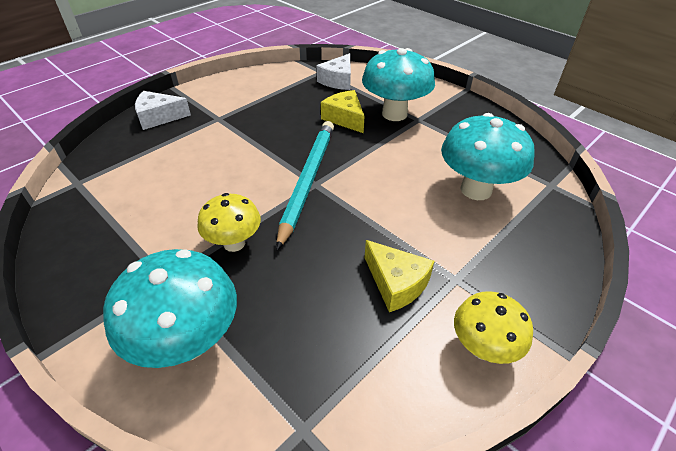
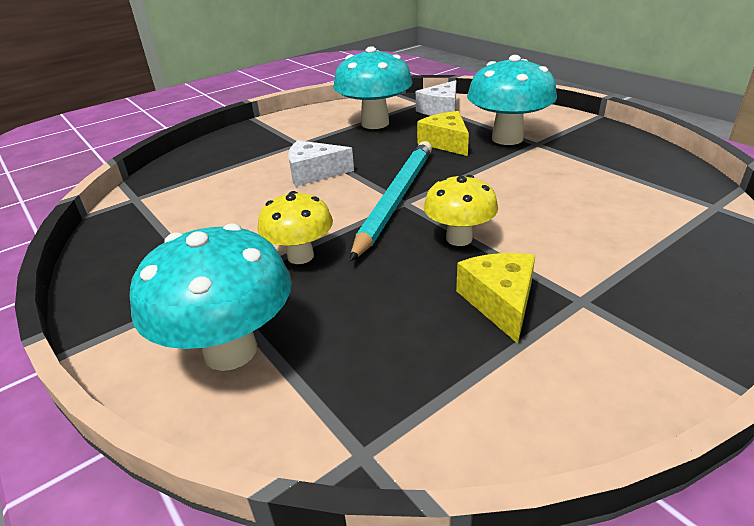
camera: 10 degrees right, 10 degrees down
(159, 117) = (233, 143): white cheese -> white cheese (314, 173)
(396, 283) = (500, 302): yellow cheese -> yellow cheese turned 150 degrees counterclockwise
(476, 190) = (610, 210): turquoise mushroom -> turquoise mushroom (375, 123)
(483, 348) = (619, 377): yellow mushroom -> yellow mushroom (459, 238)

